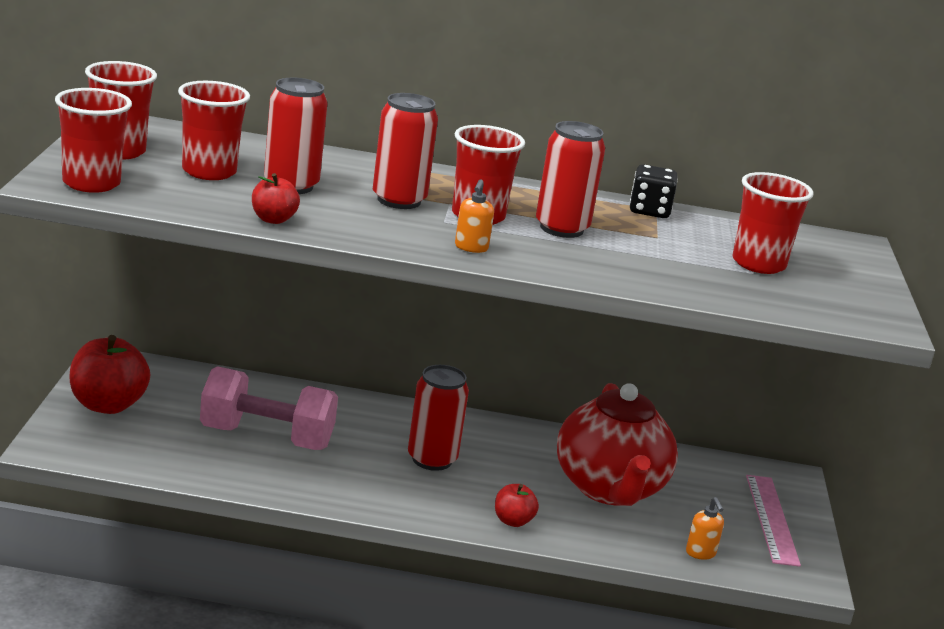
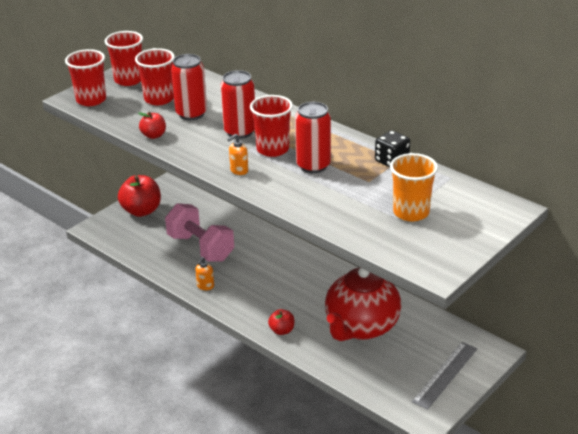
camera: 40 degrees right, 10 degrees up
(432, 459) = (275, 282): red can -> none
(700, 553) = (372, 382): orange soap dispenser -> orange soap dispenser (205, 286)
(758, 264) = (411, 212): red cup -> orange cup
(771, 519) = (445, 374): pink ruler -> grey ruler

